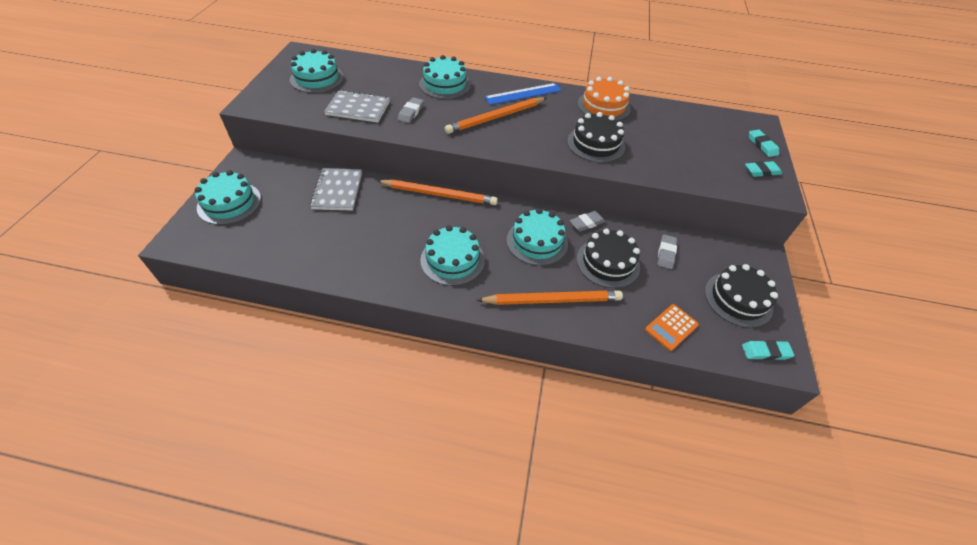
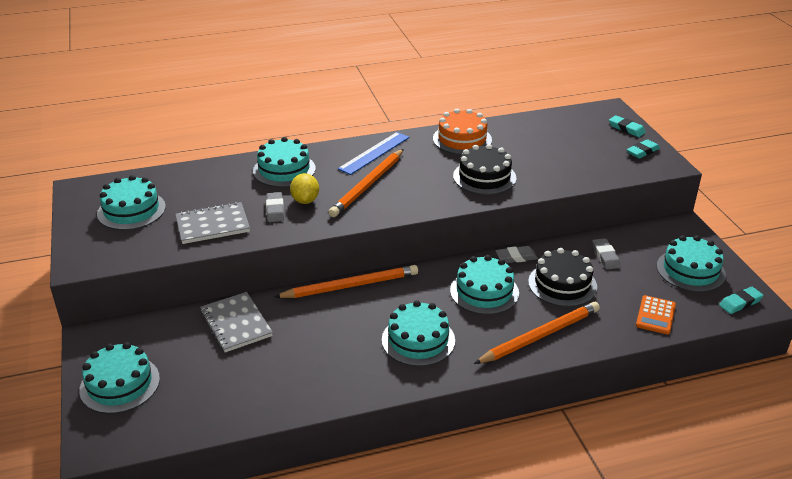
camera: 25 degrees left, 15 degrees down
(439, 113) = (305, 200): none -> yellow lemon
(586, 223) = (516, 257): grey eraser -> grey eraser turned 45 degrees clockwise
(738, 299) = (690, 270): black cake -> turquoise cake

